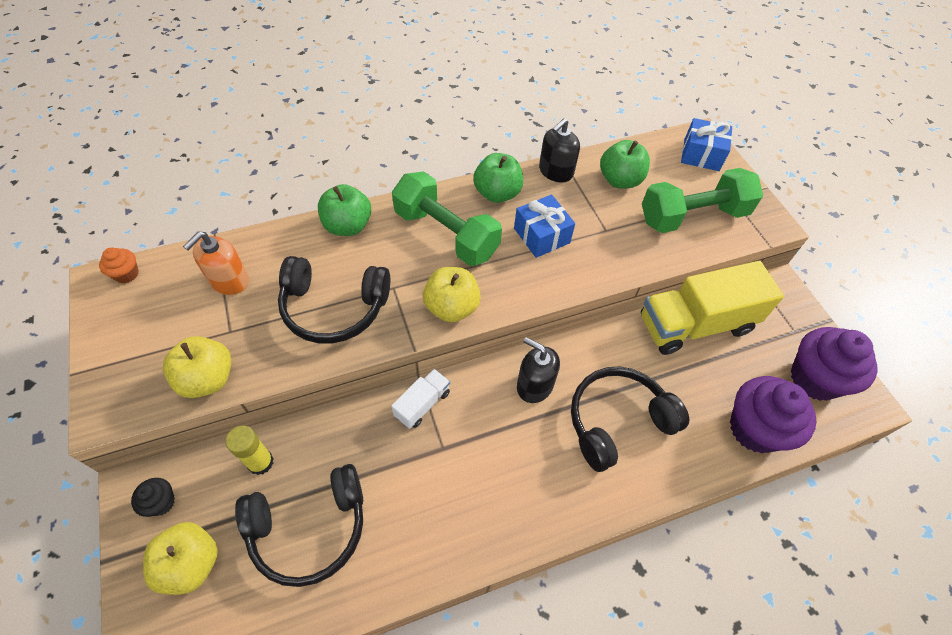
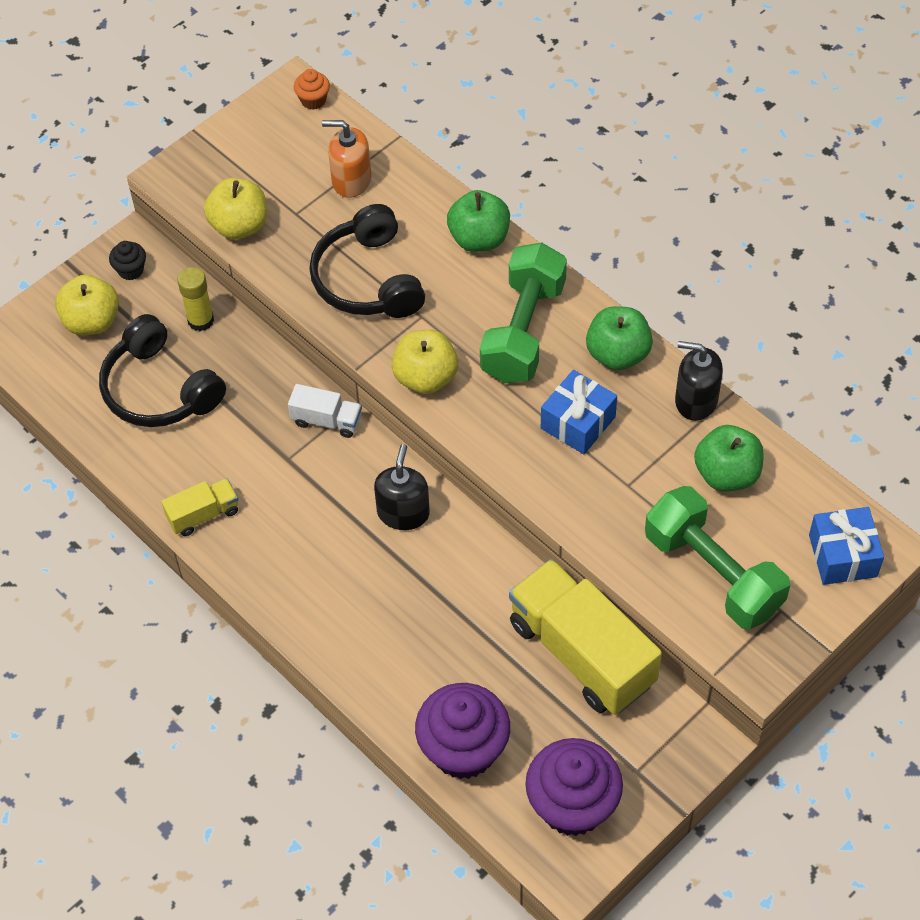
camera: 70 degrees right, 0 degrees up
(463, 542) = (203, 515): none -> yellow truck
(617, 421) = (400, 606): black headphones -> none

